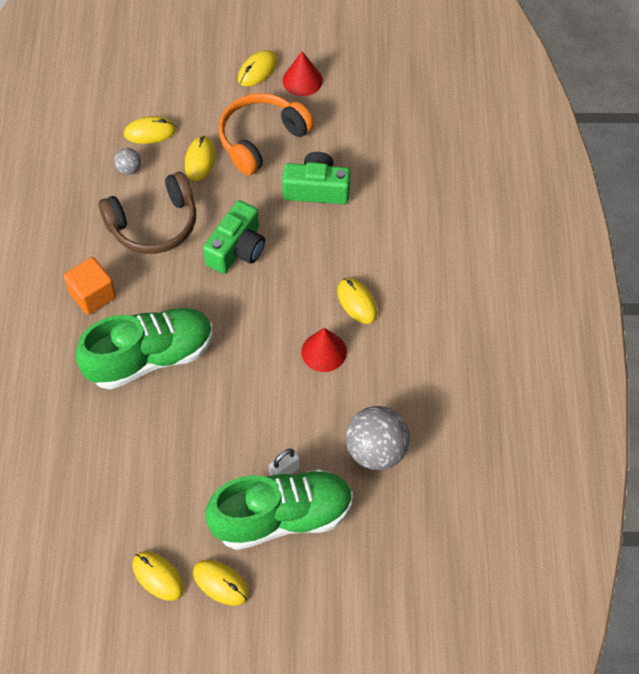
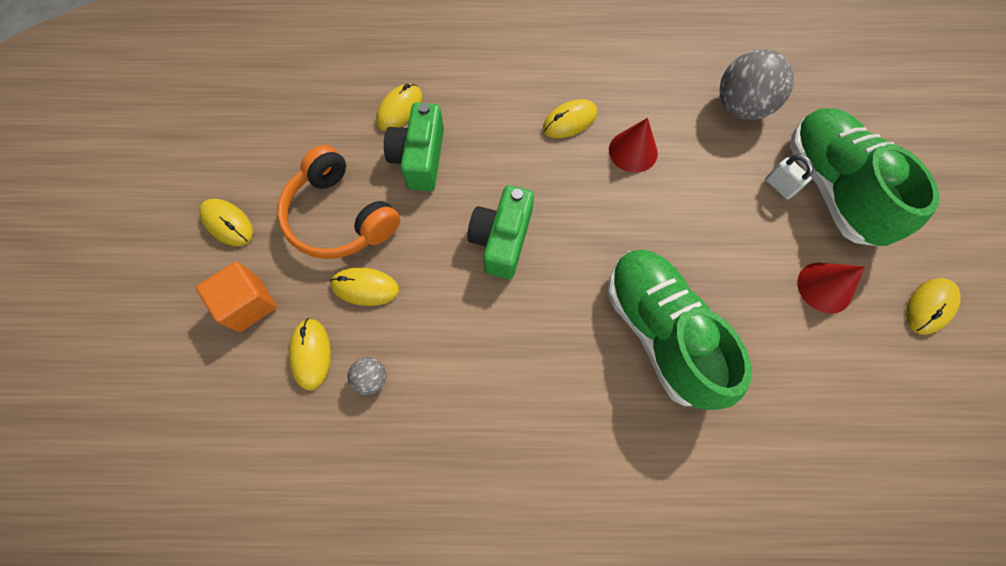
camera: 90 degrees left, 10 degrees up
(92, 295) = (575, 412): orange cube -> orange cube (249, 304)
(154, 224) = (464, 339): brown headphones -> none
(221, 583) = (917, 243): yellow mouse -> yellow mouse (399, 109)
(237, 249) = (502, 240): green camera -> green camera turned 105 degrees counterclockwise
(302, 80) = (254, 173): red cone -> red cone (824, 287)

